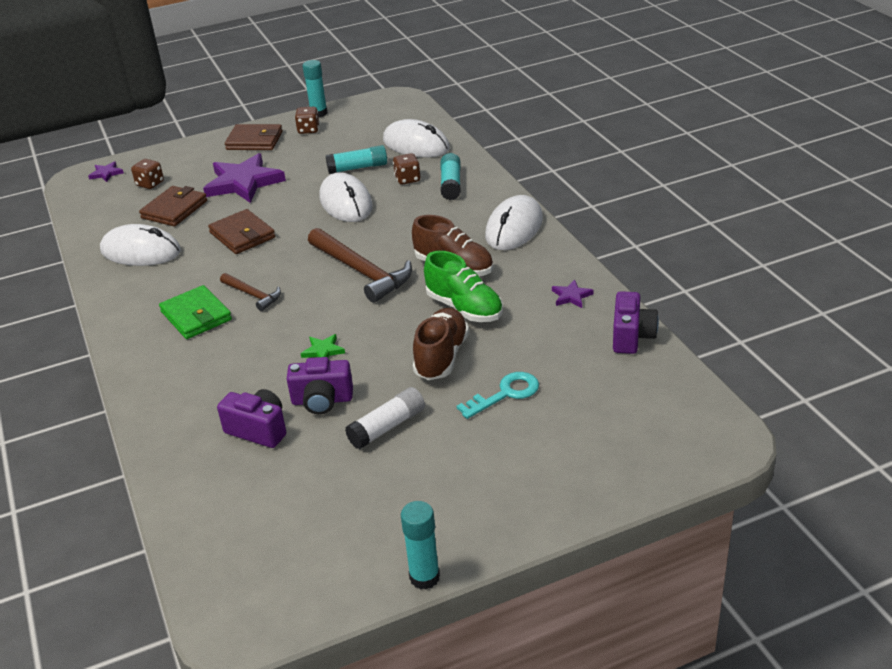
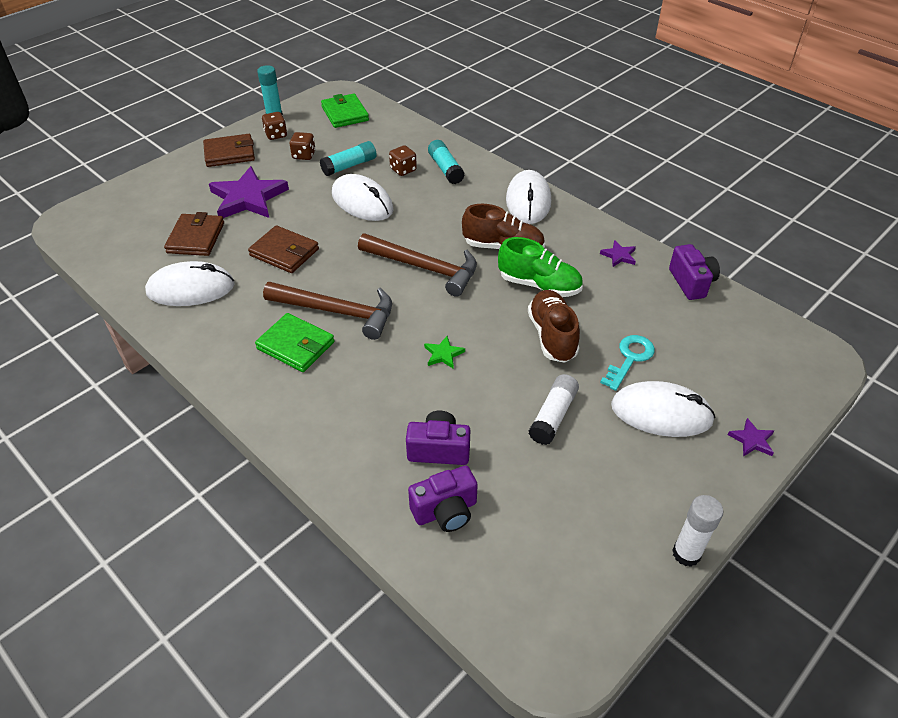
camera: 25 degrees left, 10 degrees up
(106, 173) = (94, 211): purple star -> purple star (752, 440)
(150, 184) = (151, 215): brown dice -> brown dice (304, 155)
(253, 295) = (337, 312): brown hammer -> brown hammer, size x1.85
(322, 400) = (477, 404): purple camera -> purple camera (445, 511)
(388, 119) = (345, 114): none -> green wallet
(416, 145) = (387, 135): white mouse -> white mouse (661, 413)
(424, 577) = (686, 554): turquoise glue stick -> white glue stick

